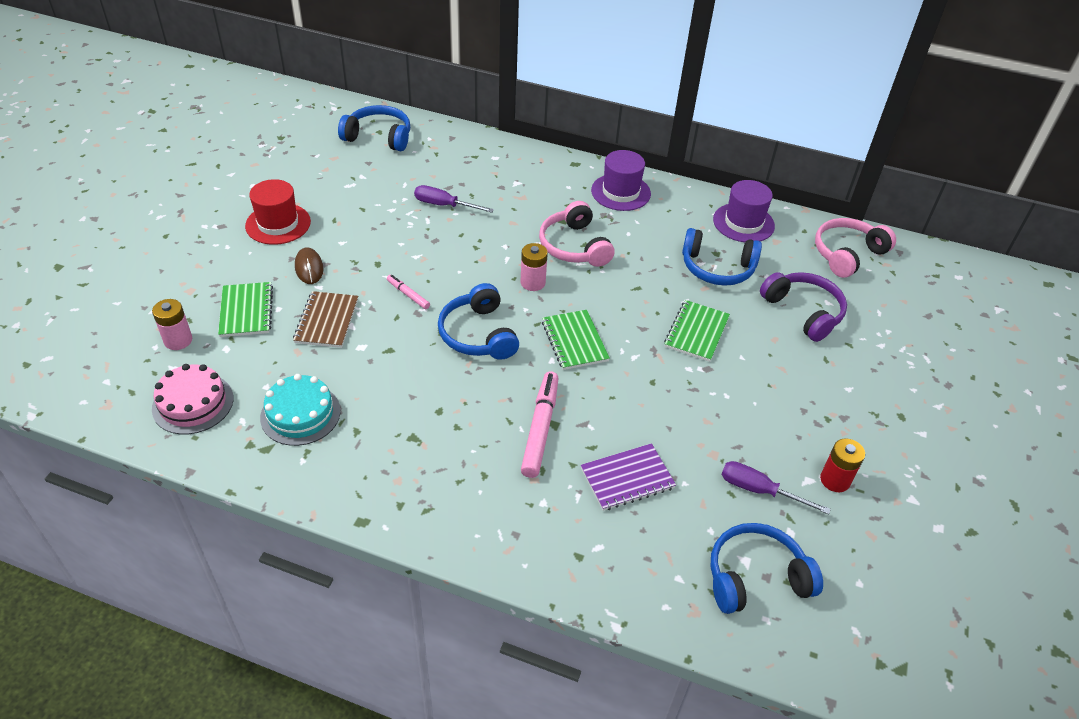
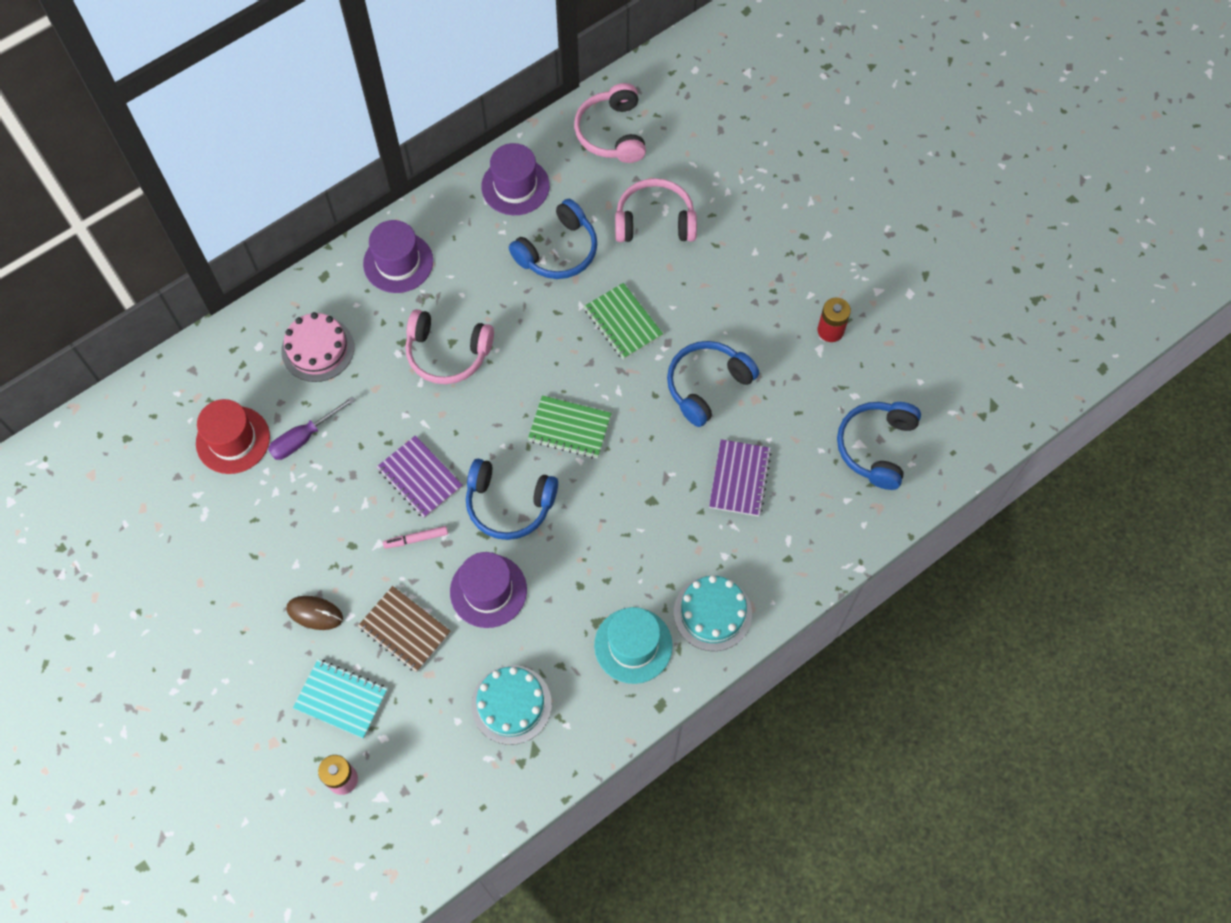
camera: 55 degrees left, 20 degrees up
(193, 403) = (439, 794): pink cake -> pink cake (318, 349)
(246, 311) = (341, 699): green notebook -> turquoise notebook
(278, 224) = (222, 614): red hat -> red hat (233, 440)
(378, 137) = (137, 444): blue headphones -> blue headphones (707, 386)
(393, 355) = (488, 591): none -> purple hat
(408, 473) = (633, 645): none -> turquoise hat
(460, 275) = (420, 478): none -> purple notebook
(480, 520) = (712, 613): none -> turquoise cake
(533, 283) = (473, 419): pink battery -> none
(540, 428) = (650, 514): pink marker -> none
(759, 490) = (807, 390): purple screwdriver -> none
(803, 312) = (655, 221): purple headphones -> pink headphones

